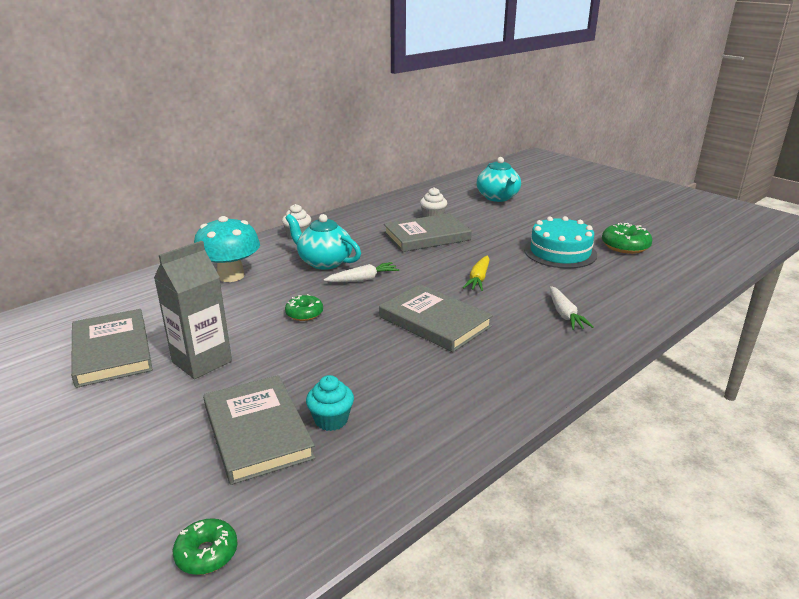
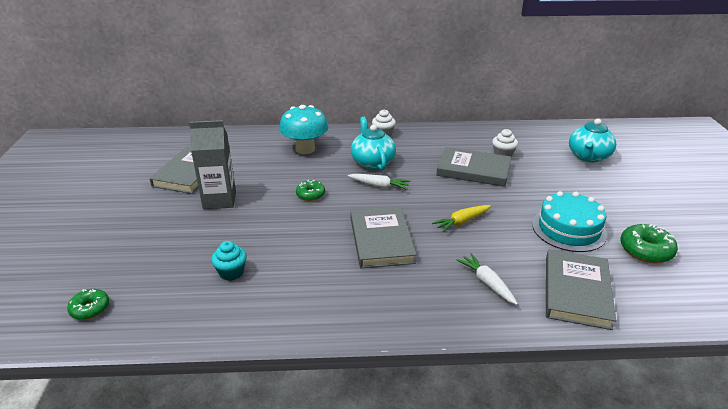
camera: 40 degrees right, 5 degrees up
(257, 432) = (190, 257): grey book -> grey book (576, 291)
(565, 314) = (487, 283): white carrot -> white carrot turned 120 degrees clockwise

